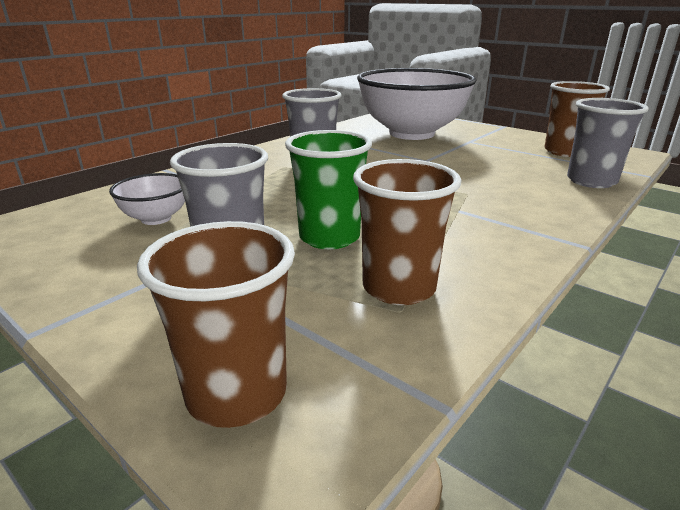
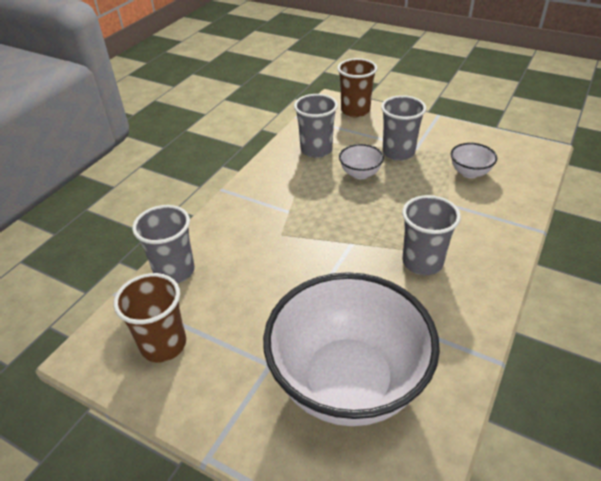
camera: 170 degrees right, 15 degrees up
(329, 237) = (360, 174): green cup -> white bowl
(399, 288) = (316, 150): brown cup -> grey cup

